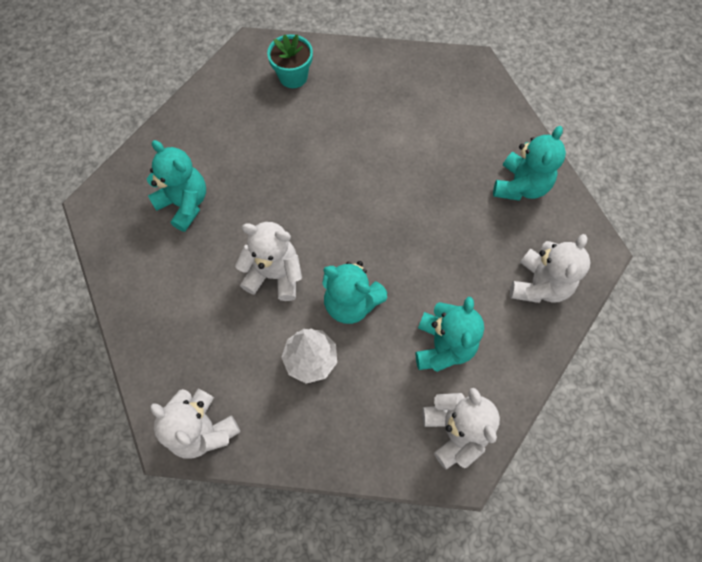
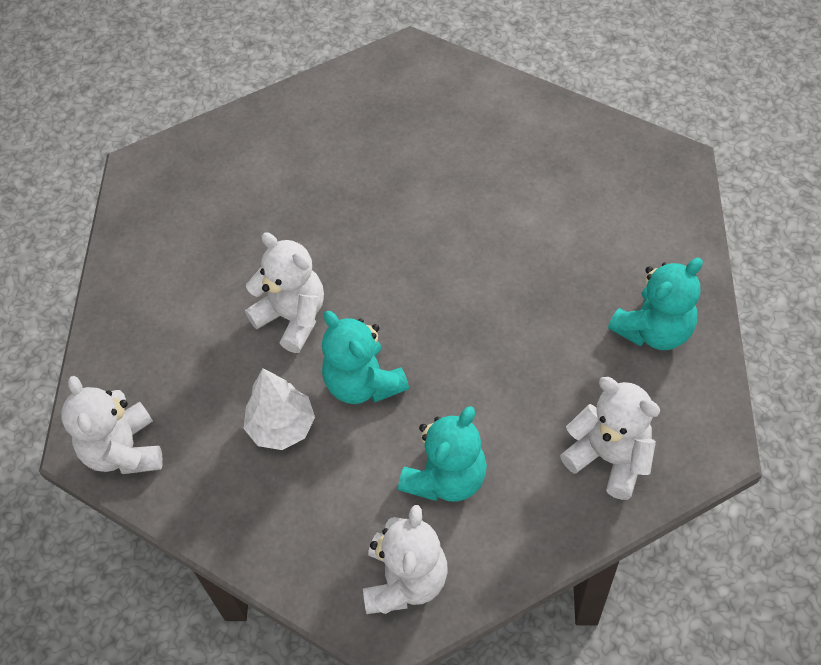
camera: 30 degrees right, 10 degrees down
(185, 204) = (236, 202): turquoise teddy bear -> none
(293, 76) = (438, 102): turquoise flower pot -> none
(539, 285) = (609, 458): white teddy bear -> white teddy bear turned 105 degrees counterclockwise

